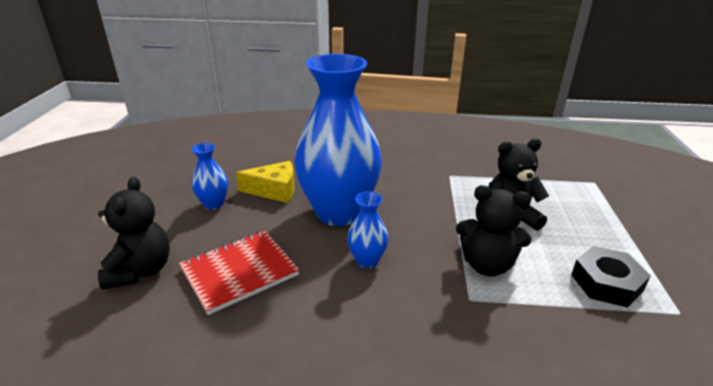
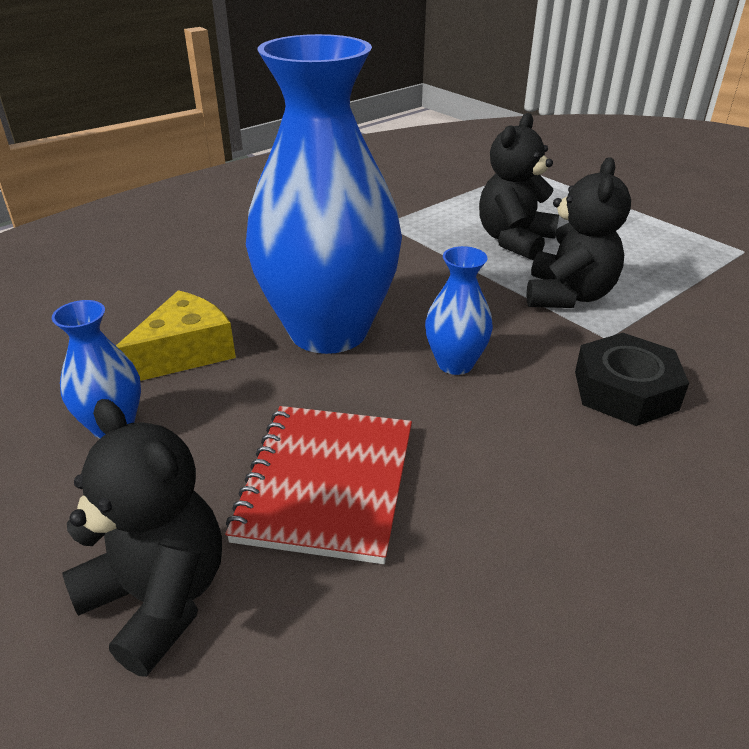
camera: 45 degrees left, 5 degrees up
(487, 265) = (568, 295): black teddy bear -> black teddy bear turned 45 degrees counterclockwise
(606, 283) = (671, 255): black nut -> black nut (625, 390)

